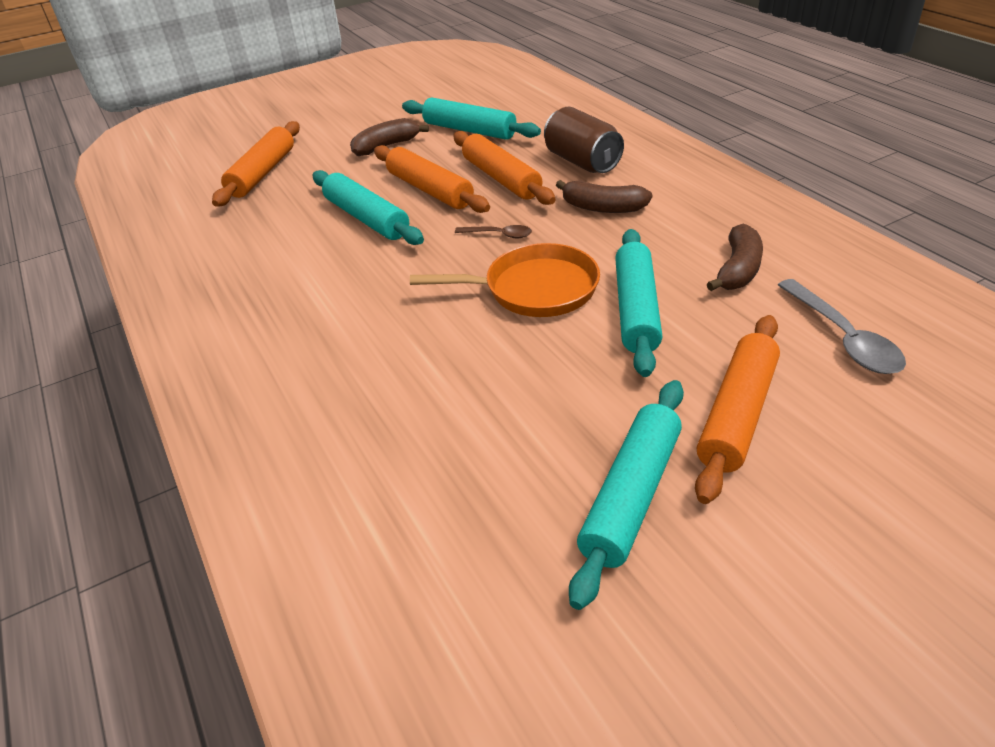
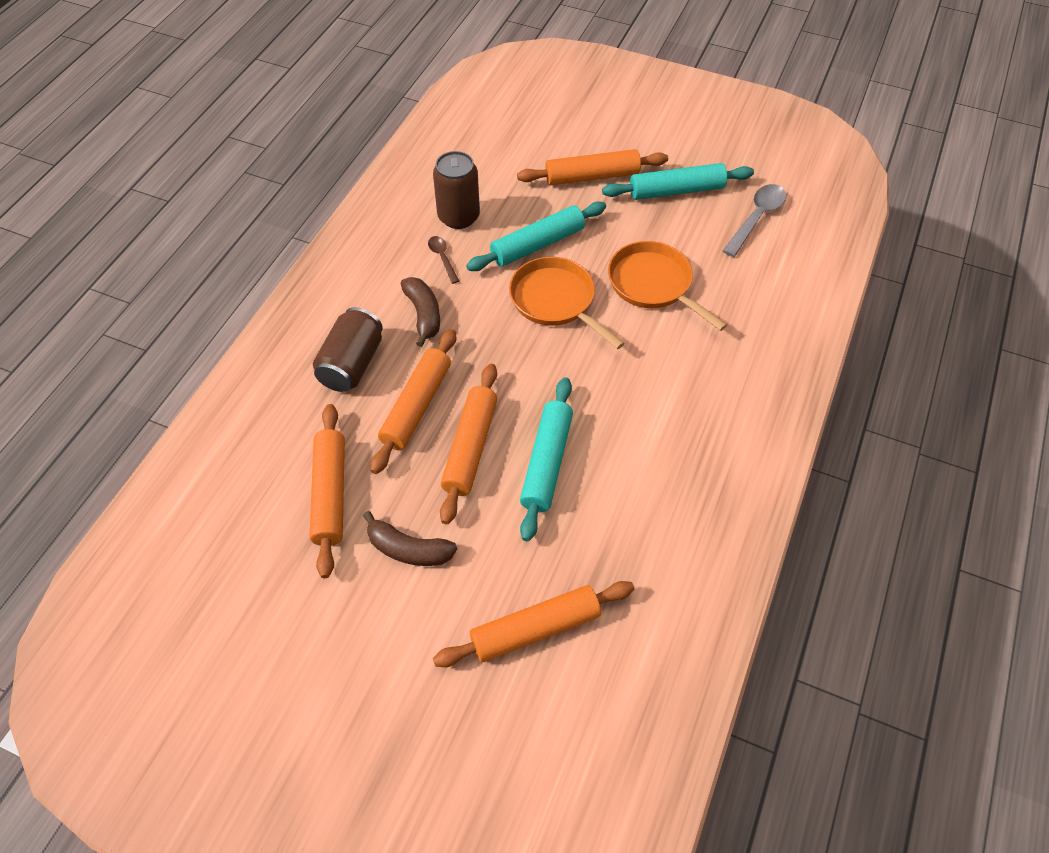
camera: 130 degrees left, 15 degrees up
(469, 130) = (330, 494): turquoise rolling pin -> orange rolling pin
(477, 373) = (653, 285): none -> orange pan
(499, 235) = (505, 357): brown spoon -> brown spoon (442, 258)
(738, 270) = (458, 217): brown banana -> brown can
(843, 337) = (496, 159): grey spoon -> grey spoon (756, 218)

